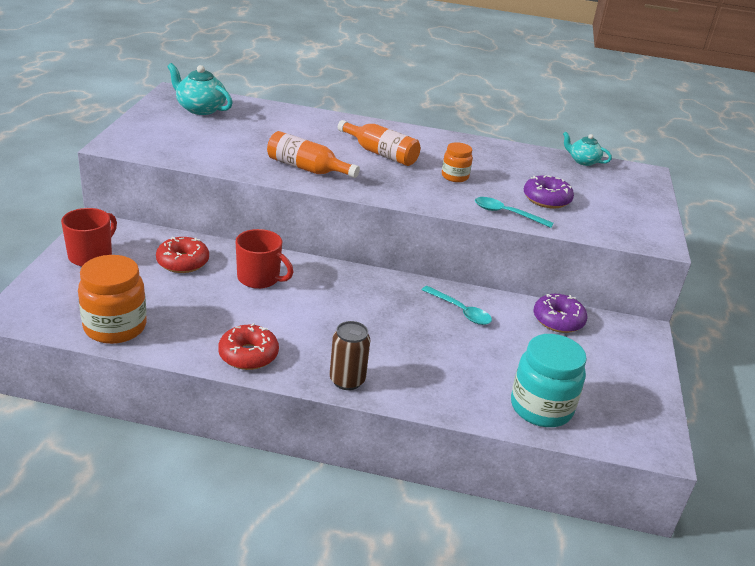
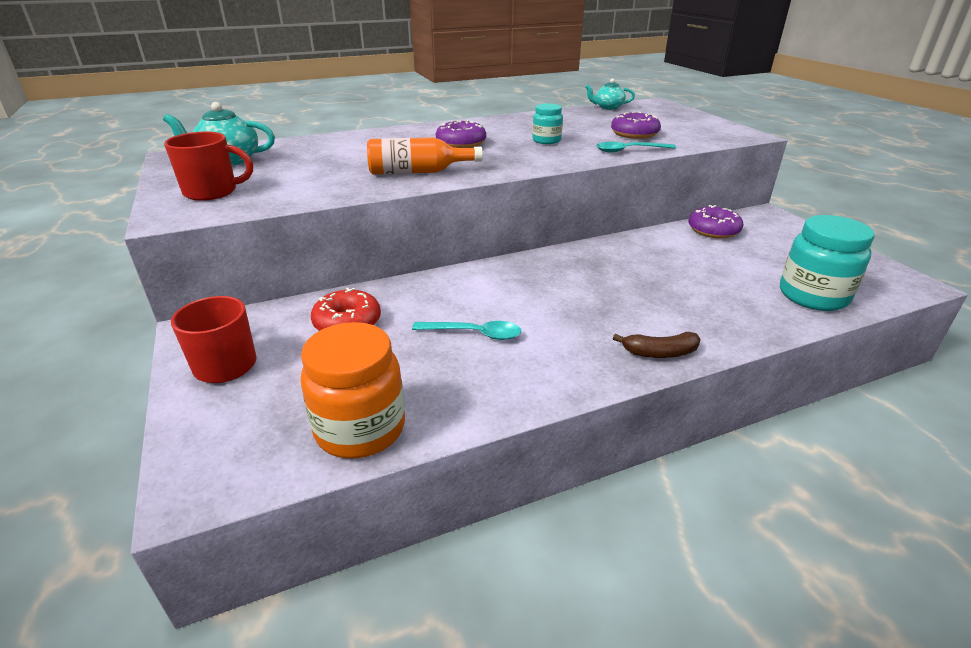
camera: 30 degrees left, 0 degrees up
(248, 355) = (543, 379): red donut -> none
(259, 278) = (448, 302): red mug -> red mug (212, 192)
(347, 380) = (660, 353): brown can -> brown banana
(381, 153) = (461, 143): orange bottle -> purple donut
(455, 177) = (546, 140): orange jar -> turquoise jar
(460, 311) = (645, 254): turquoise spoon -> turquoise spoon (475, 334)

